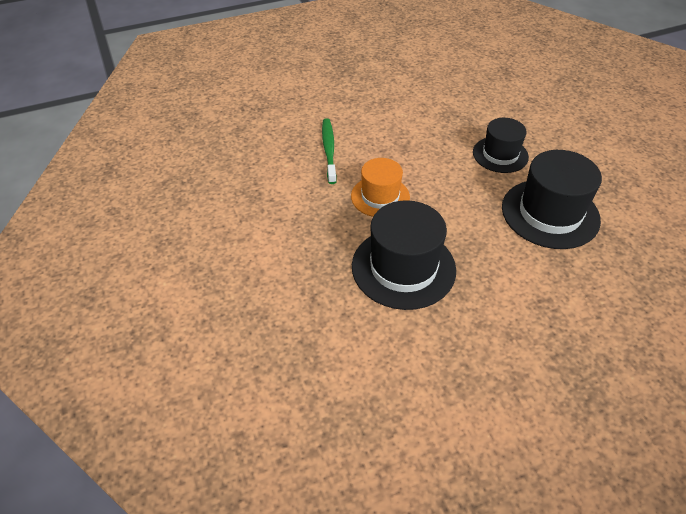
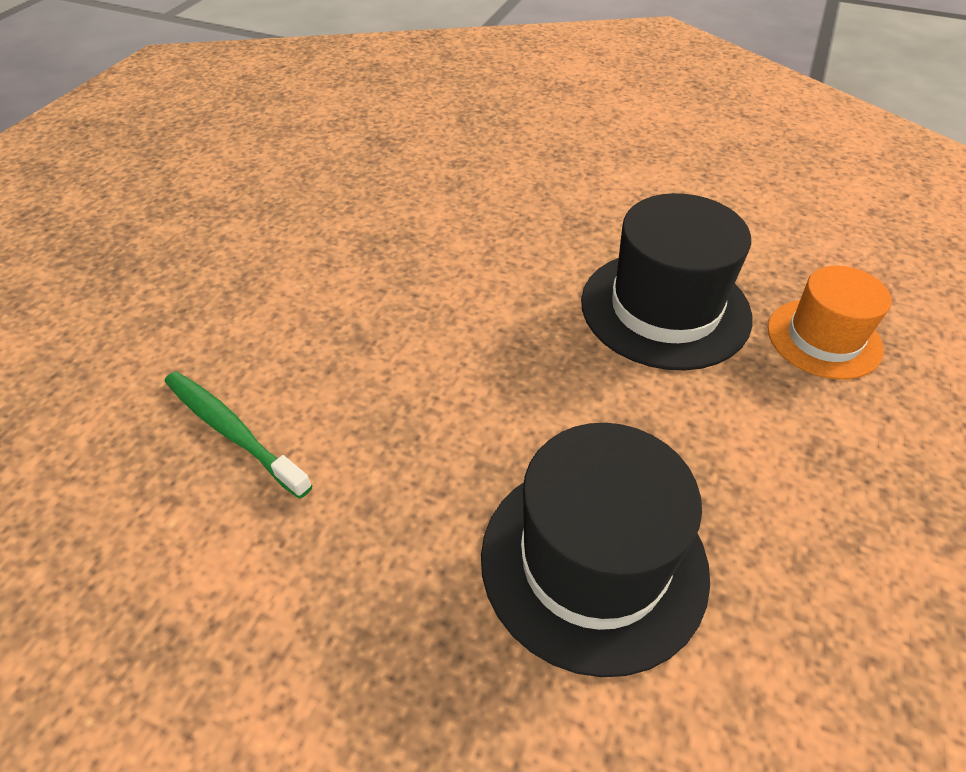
camera: 45 degrees left, 0 degrees up
(380, 196) = (415, 456): orange hat -> orange hat (824, 338)
(500, 155) = (509, 264): black hat -> none

